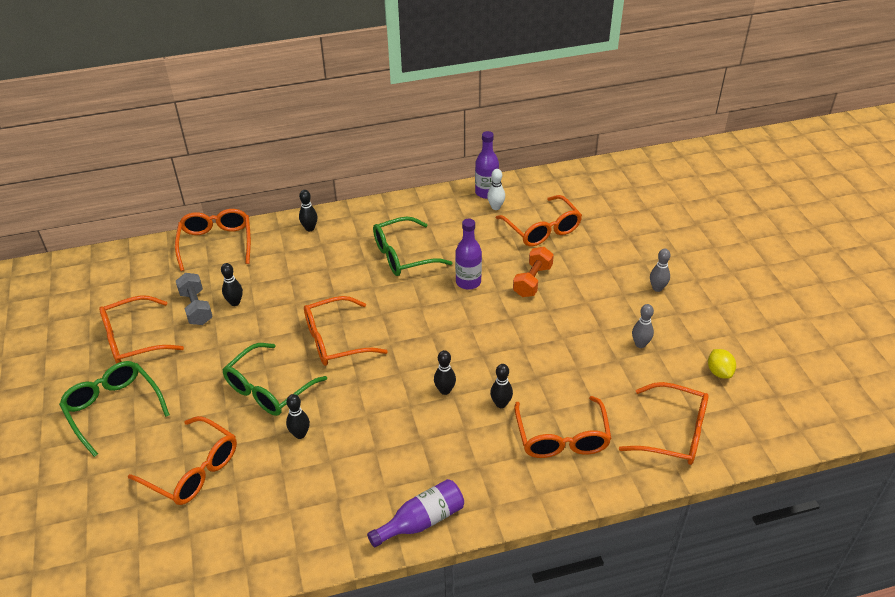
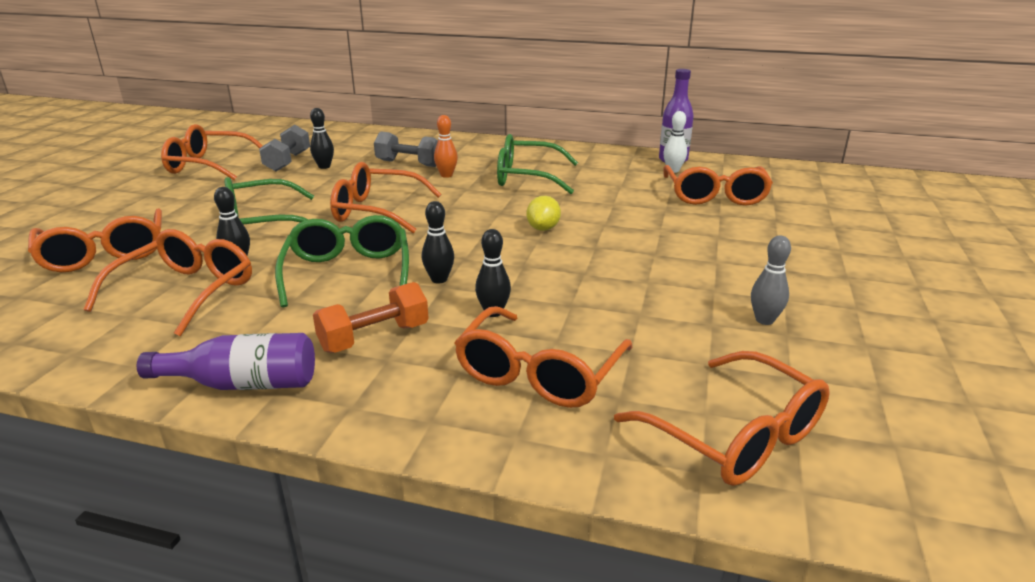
camera: 30 degrees right, 15 degrees down
(113, 408) = (121, 196): green glasses -> green glasses (348, 272)
(216, 243) = (363, 134): orange glasses -> orange glasses (186, 292)
(298, 272) = (409, 163): none -> grey dumbbell
(310, 228) = (457, 143): black bowling pin -> none
(343, 276) = (446, 175): none -> orange bowling pin
(468, 282) = (576, 210): purple bottle -> none
(532, 281) = (659, 228): orange dumbbell -> orange dumbbell (374, 338)
(657, 288) = (841, 277): grey bowling pin -> none
(719, 372) = (887, 391): yellow lemon -> yellow lemon (543, 228)

